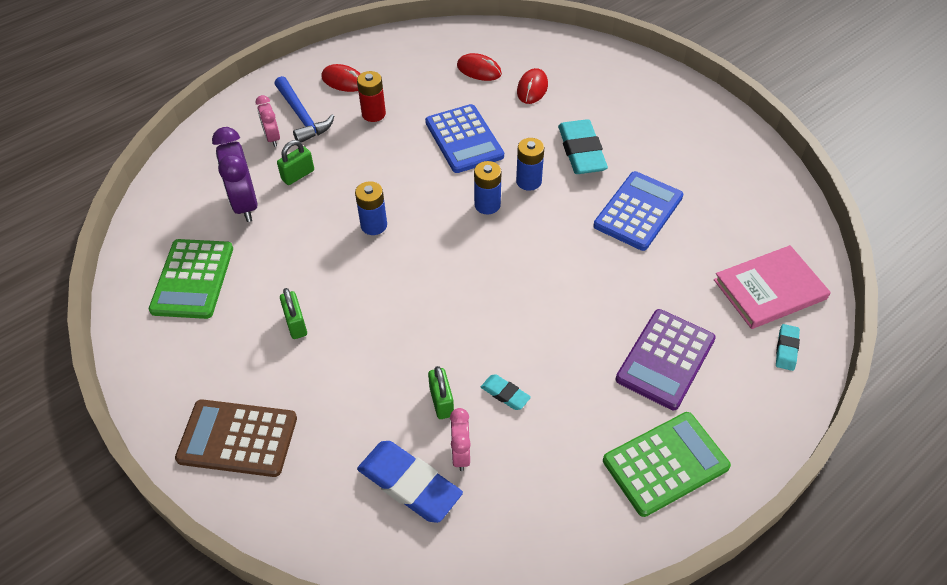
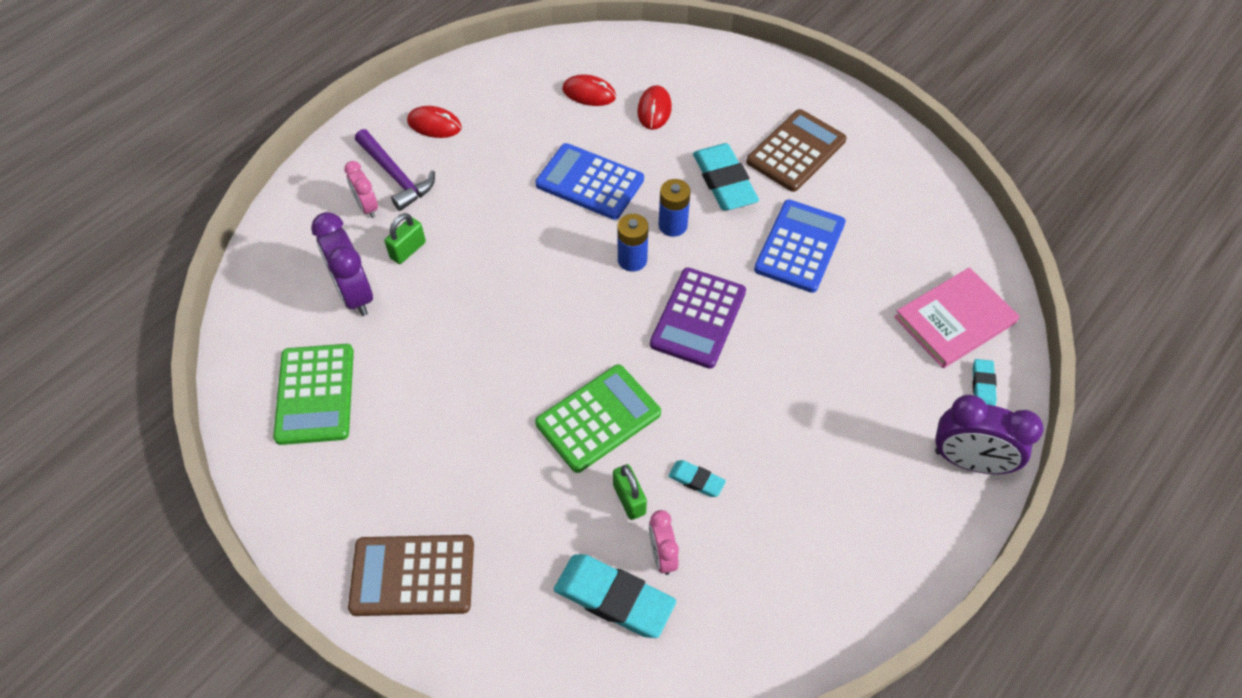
camera: 10 degrees left, 5 degrees up
(296, 324) = (447, 432): green padlock -> none
(302, 116) = (395, 176): blue hammer -> purple hammer
(373, 114) = (479, 163): red battery -> none
(374, 225) = (509, 301): blue battery -> none
(409, 484) = (614, 598): blue eraser -> turquoise eraser
(464, 139) = (589, 182): blue calculator -> blue calculator turned 150 degrees clockwise
(650, 134) = (796, 151): none -> brown calculator
(665, 359) = (859, 415): purple calculator -> purple calculator (698, 318)
(665, 463) = (880, 533): green calculator -> green calculator (598, 418)
(761, 413) = (969, 461): none -> purple clock

